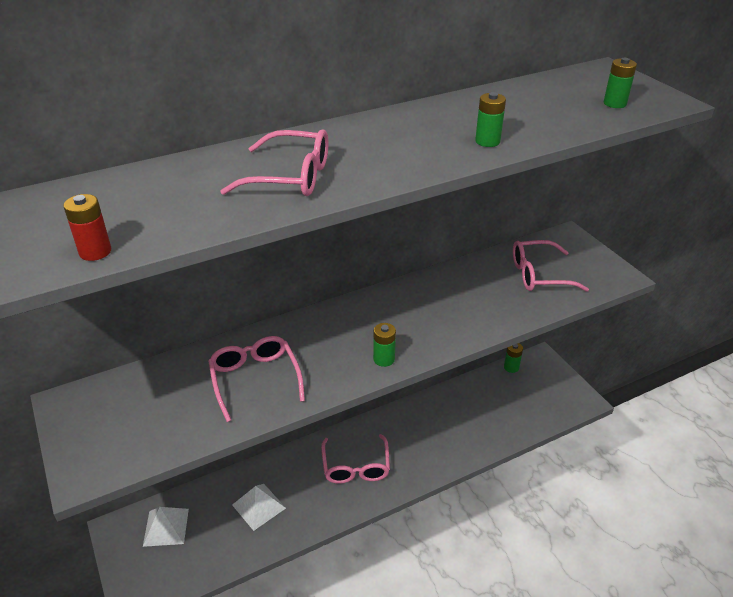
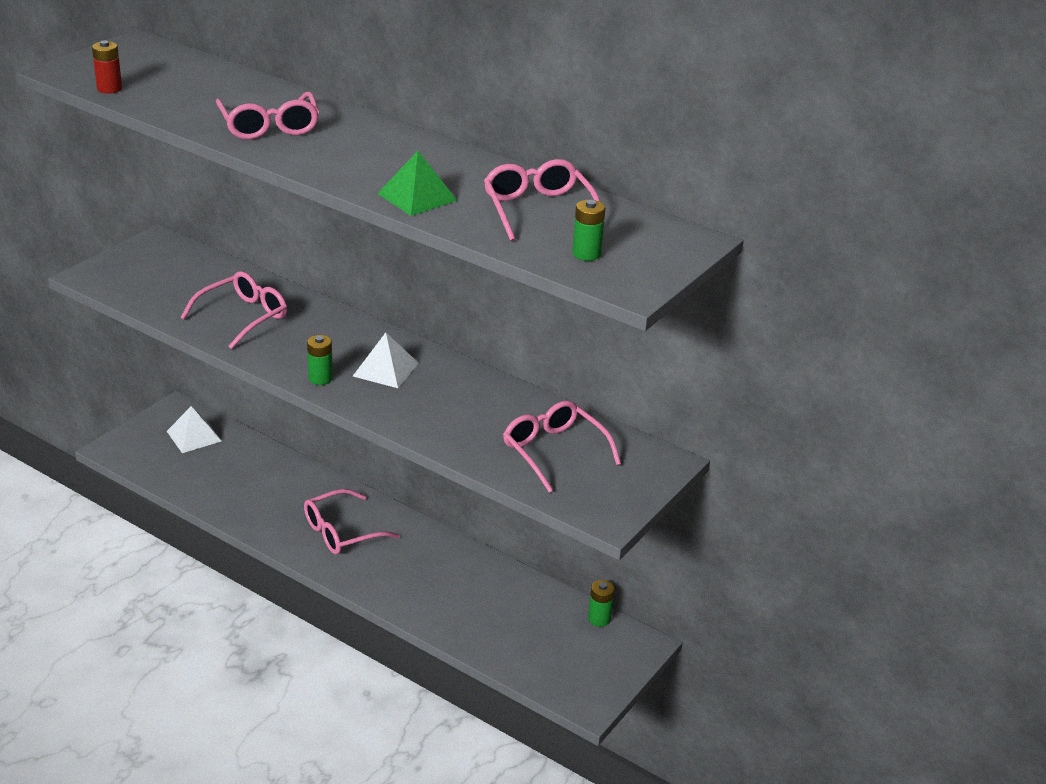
camera: 60 degrees right, 5 degrees down
(259, 506) = (250, 483): white pyramid -> white pyramid (386, 369)
(487, 141) = (417, 197): green battery -> green pyramid
(536, 103) = (538, 210): none -> pink glasses

